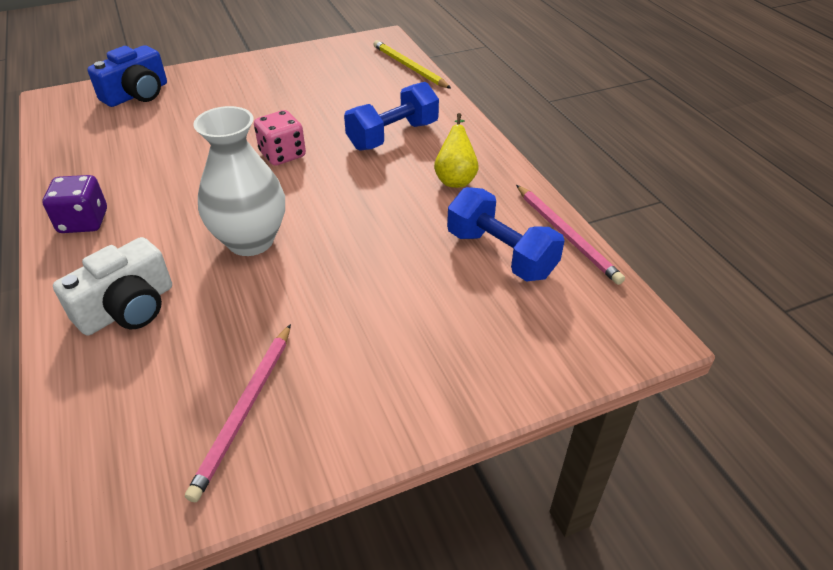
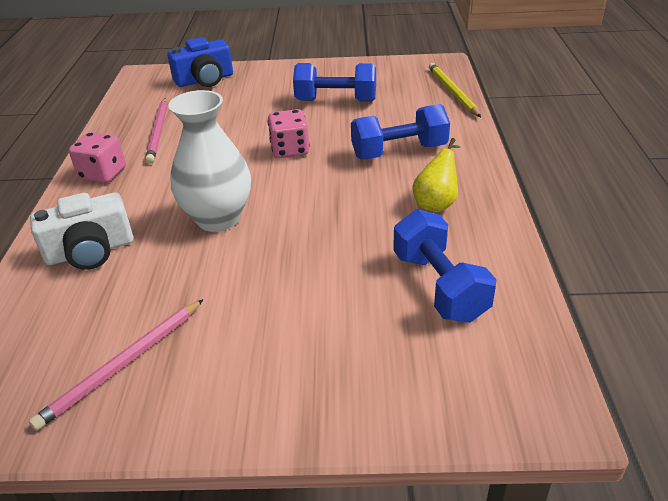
camera: 25 degrees right, 5 degrees down
(83, 222) = (103, 174): purple dice -> pink dice
(299, 94) = (336, 101): none -> blue dumbbell
(566, 235) = (521, 285): pink pencil -> pink pencil (158, 132)

